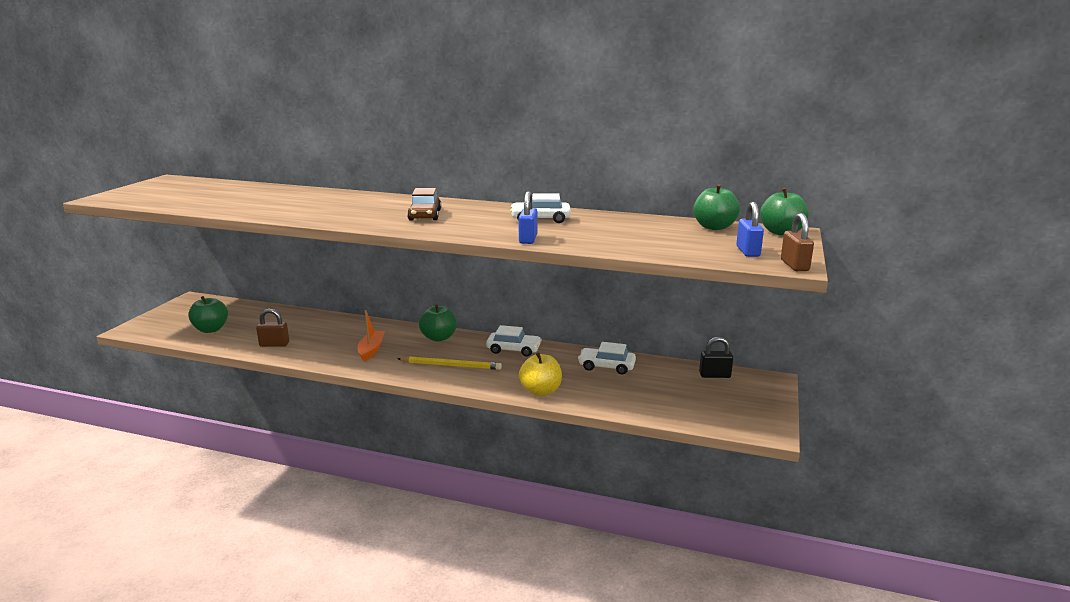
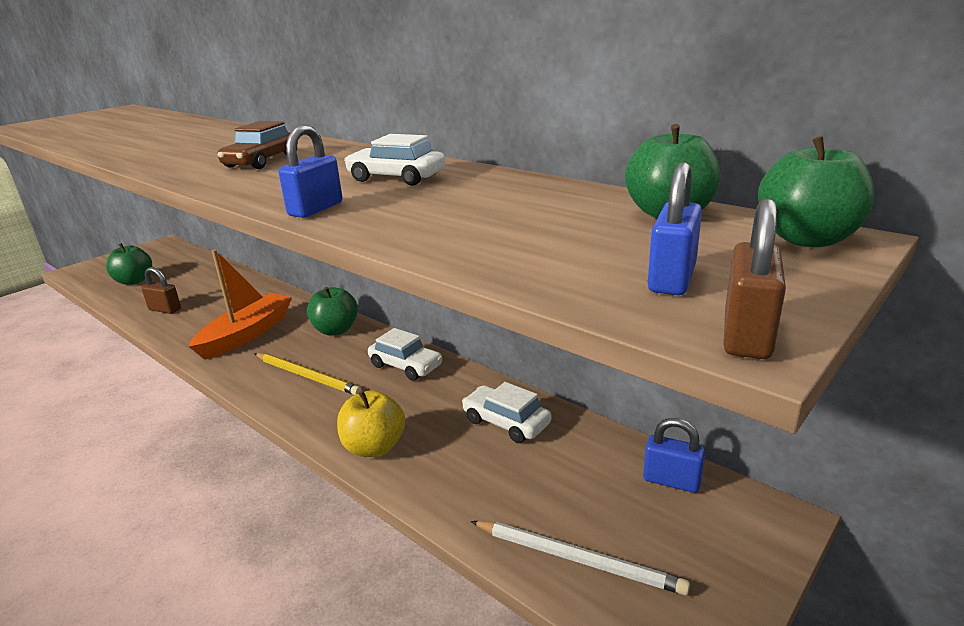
camera: 25 degrees right, 5 degrees up
(371, 350) = (247, 334): orange boat -> orange boat, size x1.63
(695, 412) = (578, 559): none -> white pencil
(714, 375) = (671, 481): black padlock -> blue padlock

